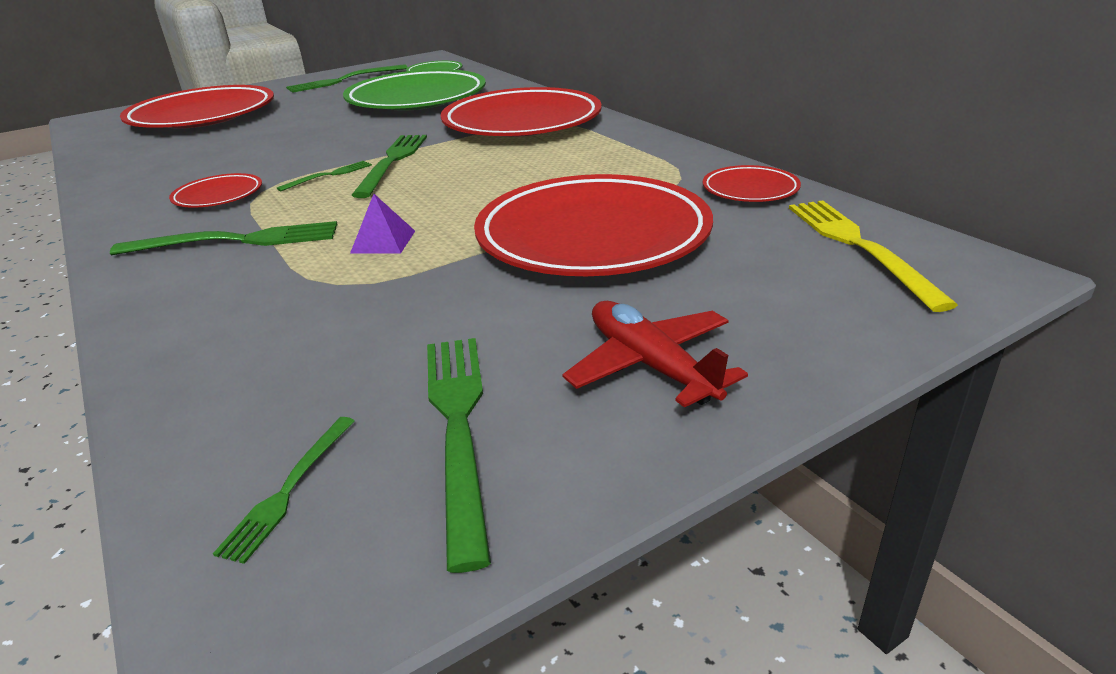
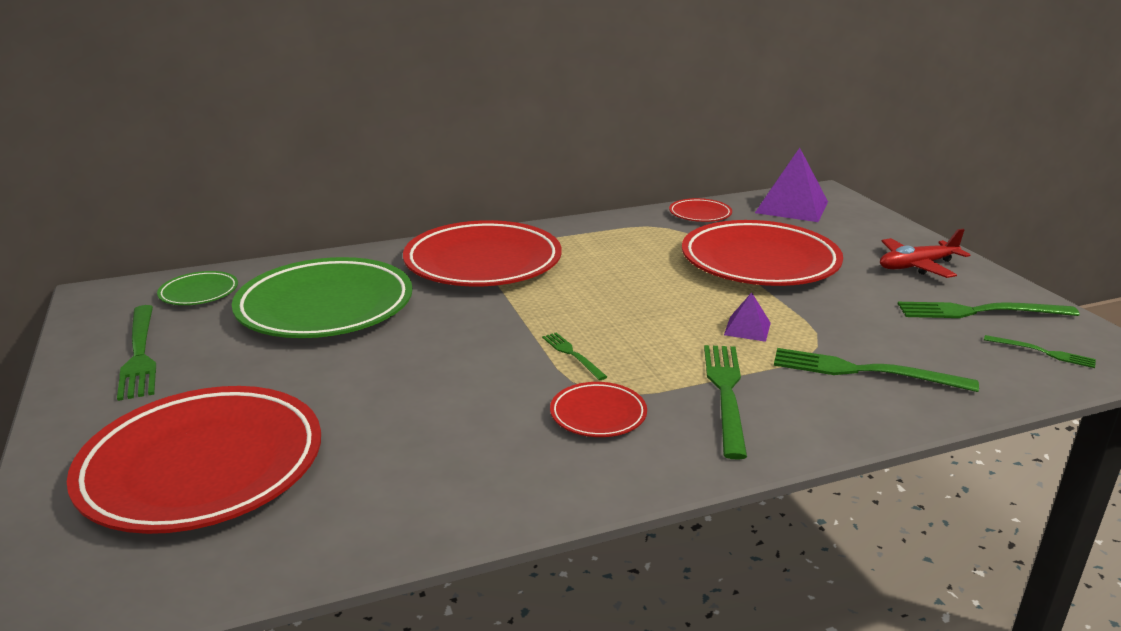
camera: 80 degrees left, 5 degrees down
(393, 162) = (554, 323): green fork -> green fork (864, 371)
(859, 247) = (791, 207): yellow fork -> purple pyramid

